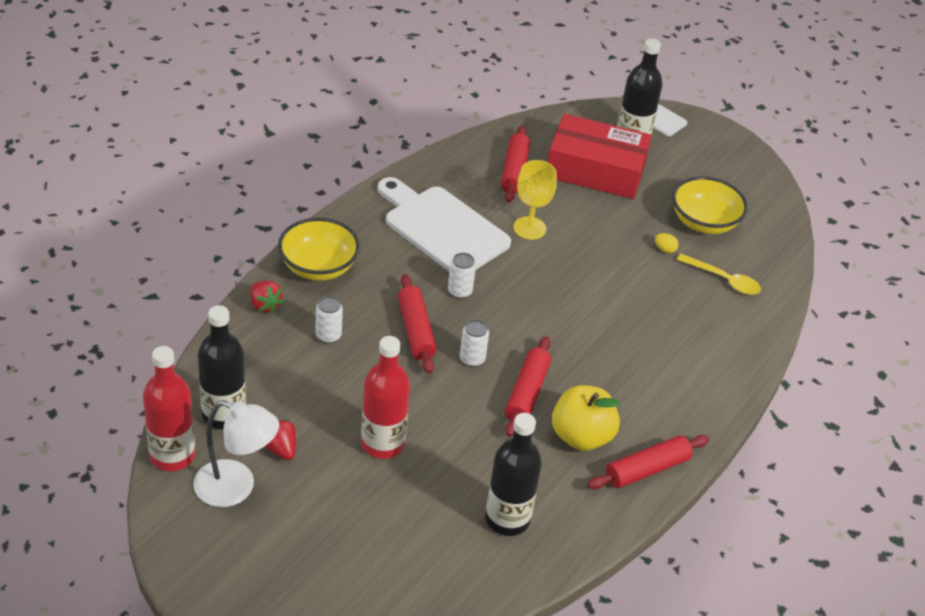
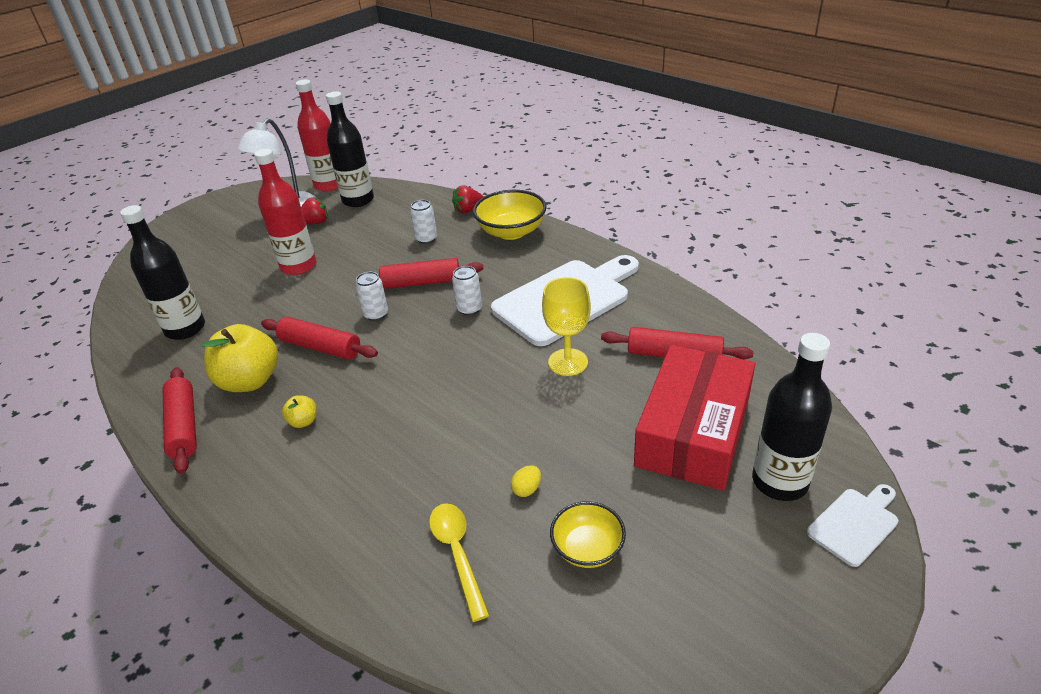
camera: 105 degrees right, 5 degrees down
(625, 384) = (303, 421): none -> yellow apple
(704, 222) = (587, 548): yellow bowl -> yellow bowl, size x0.62
(724, 280) = (457, 553): yellow spoon -> yellow spoon turned 120 degrees clockwise

